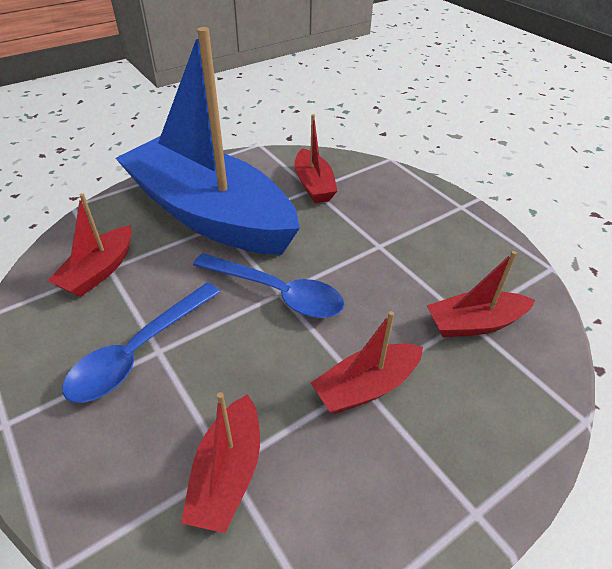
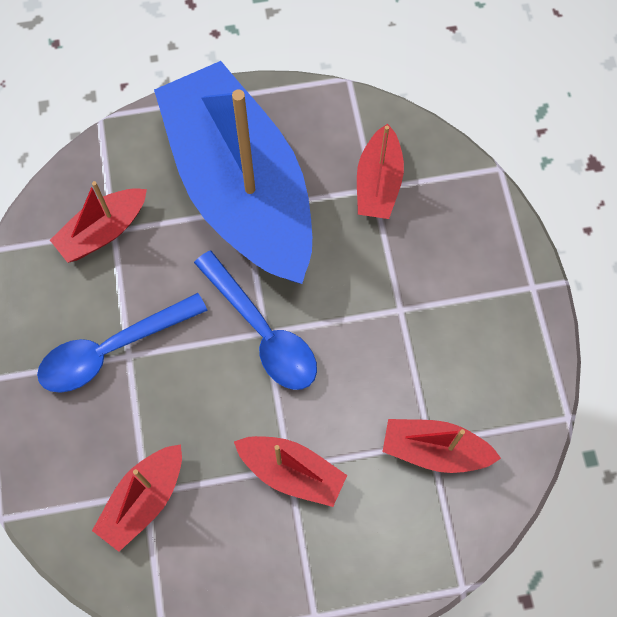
camera: 25 degrees right, 25 degrees up
(366, 387) = (291, 472): red boat -> red boat turned 150 degrees counterclockwise

